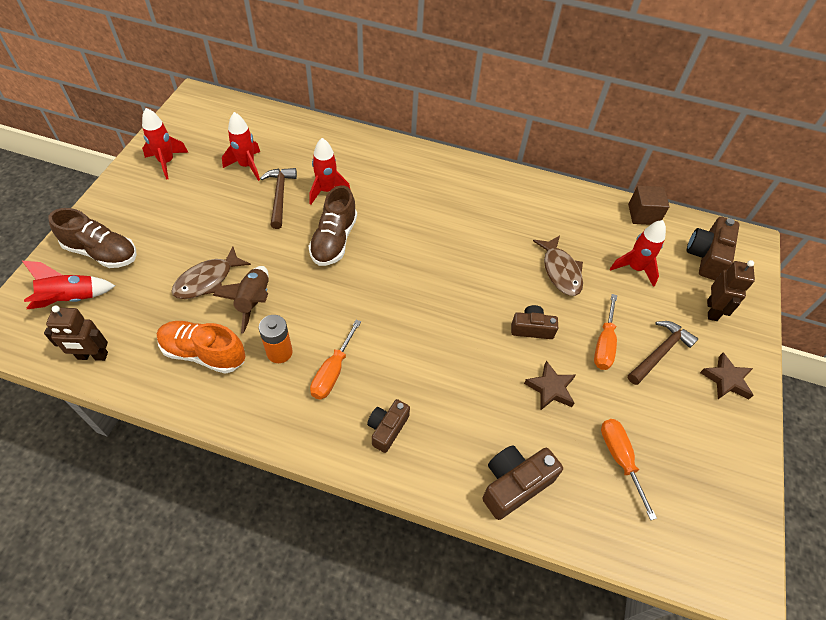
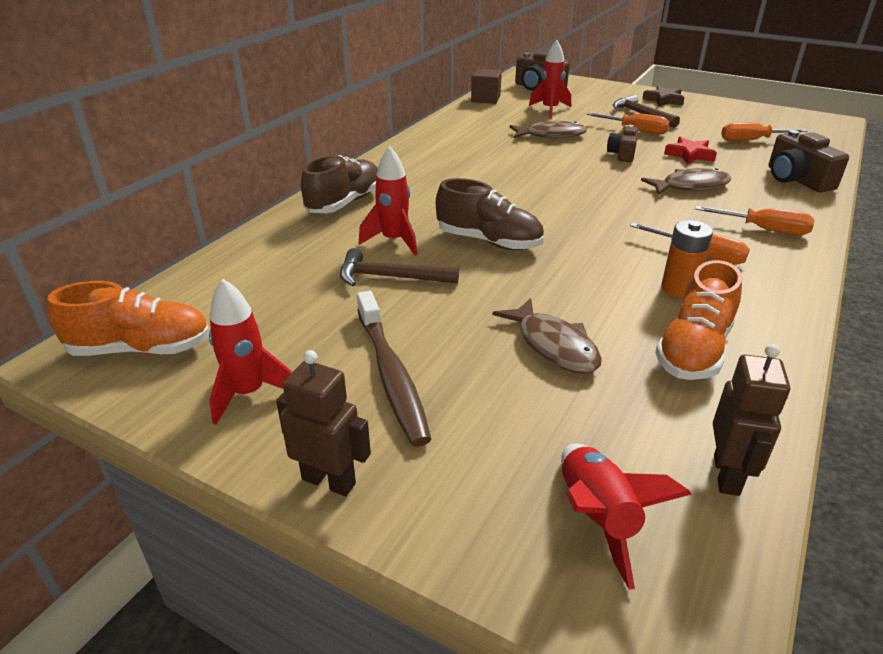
camera: 75 degrees left, 20 degrees down
(102, 252) = (475, 477): brown shoe -> brown shoe (344, 203)
(180, 211) = (391, 375): none -> brown toothbrush
(202, 116) = (141, 349): none -> orange shoe
(247, 166) = (308, 303): red rocket -> none
(253, 302) = (595, 305): brown rocket -> none
(387, 429) = (763, 229): brown camera -> orange screwdriver
(468, 380) = (690, 186): none -> brown fish
(550, 388) = (689, 155): brown star -> red star
(712, 310) = (596, 94): brown robot -> brown robot (329, 481)

